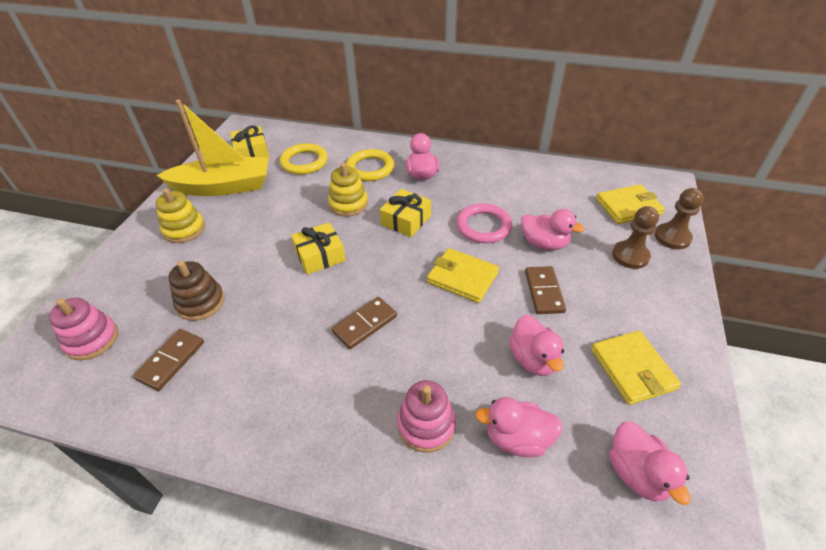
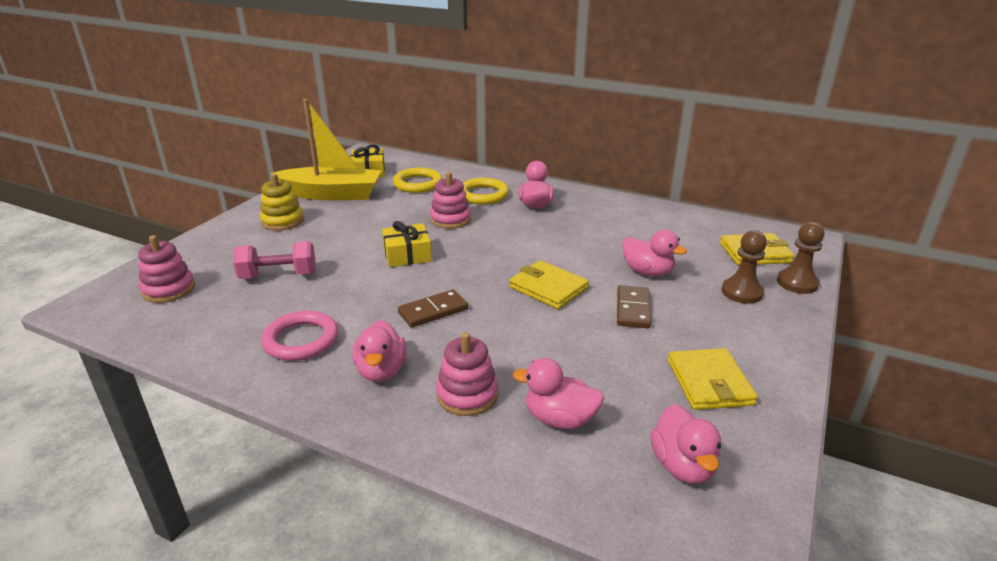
camera: 10 degrees right, 15 degrees down
(171, 361) = (235, 314): brown domino -> none
(200, 302) = (278, 275): brown stacking toy -> pink dumbbell
(348, 204) = (450, 219): yellow stacking toy -> pink stacking toy
(406, 220) = (505, 238): yellow gift -> none
(483, 226) = (586, 251): pink ring -> pink ring (301, 340)
(533, 359) = (601, 360): pink duck -> pink duck (381, 371)

